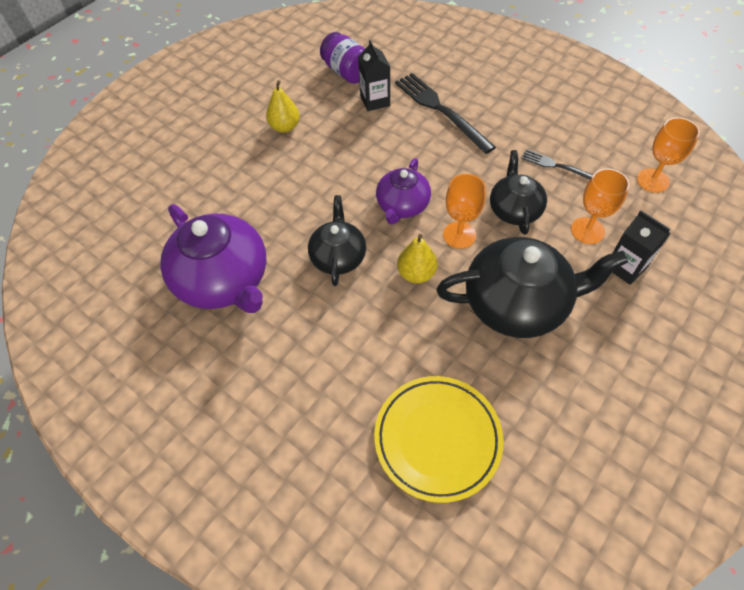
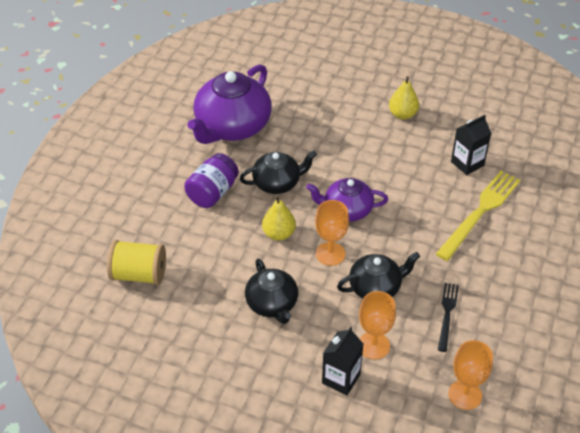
camera: 70 degrees right, 10 degrees down
(347, 72) = (496, 135): purple jar -> purple jar (212, 193)
(437, 439) = (139, 274): yellow plate -> yellow spool
(440, 110) = (480, 212): black fork -> yellow fork
(517, 304) = (272, 304): black teapot -> black teapot, size x0.59

